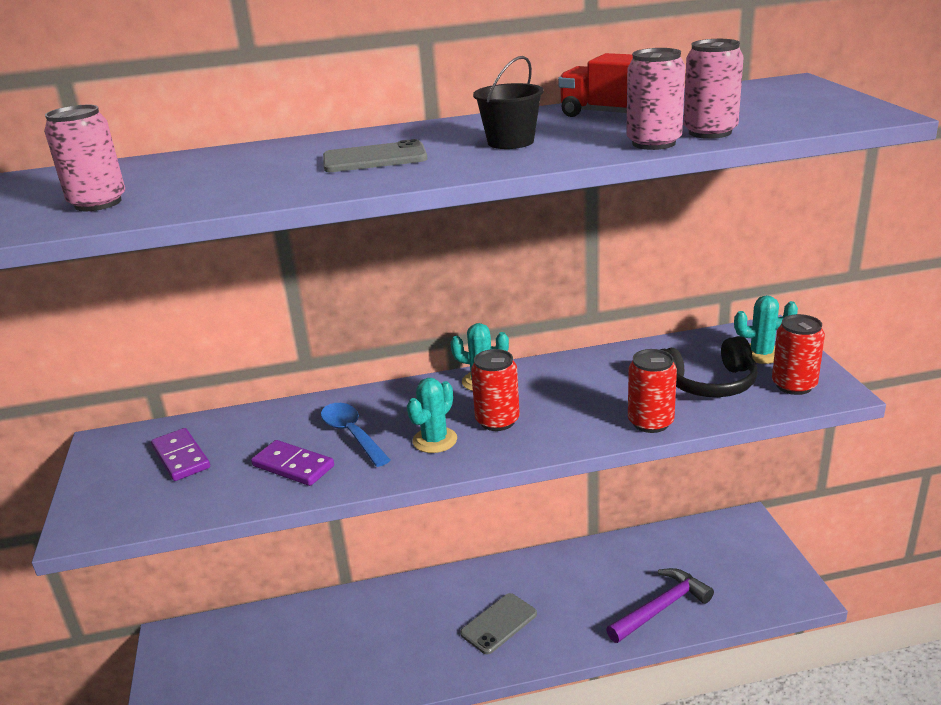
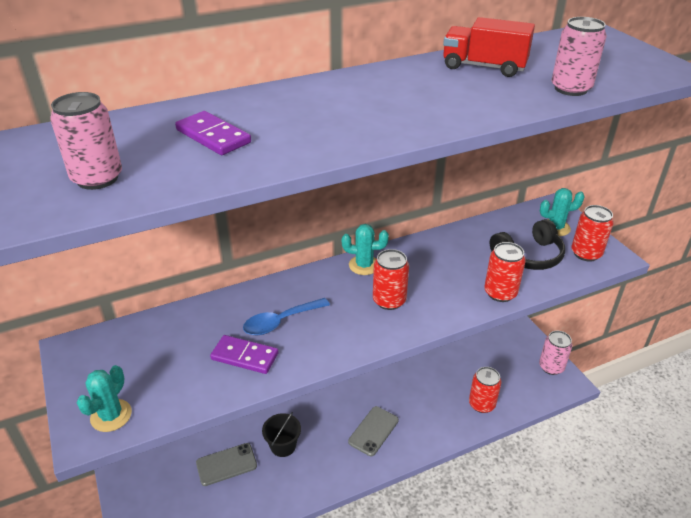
camera: 15 degrees left, 10 degrees up
(181, 457) = (146, 357): purple domino -> purple domino (213, 136)
(351, 434) = (280, 322): blue spoon -> blue spoon turned 75 degrees counterclockwise
(374, 158) = (320, 118): grey phone -> grey phone (226, 464)
(435, 440) = (348, 322): turquoise cactus -> turquoise cactus (111, 415)
(510, 142) = (422, 99): black bucket -> black bucket (283, 446)
(653, 143) = (536, 101): pink can -> pink can (551, 367)
(661, 608) = (482, 404): purple hammer -> red can

